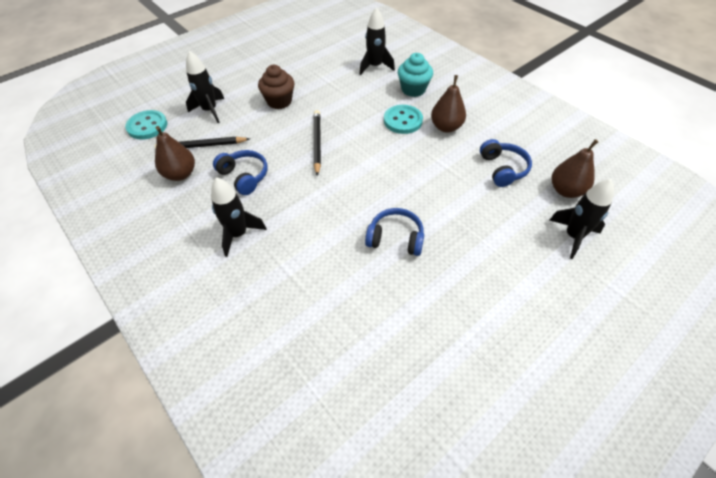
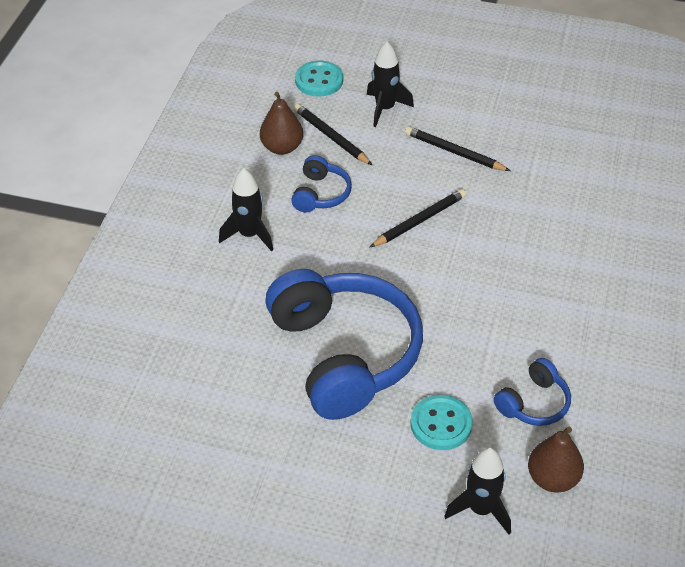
camera: 55 degrees right, 5 degrees down
(279, 101) = (454, 152): brown cupcake -> black pencil
(375, 66) = (605, 197): black rocket -> none
(395, 238) = (344, 354): blue headphones -> blue headphones, size x2.25
(403, 120) = (529, 273): turquoise button -> turquoise button (441, 424)
(413, 89) = (598, 255): turquoise cupcake -> none
(446, 127) = (557, 319): brown pear -> none

